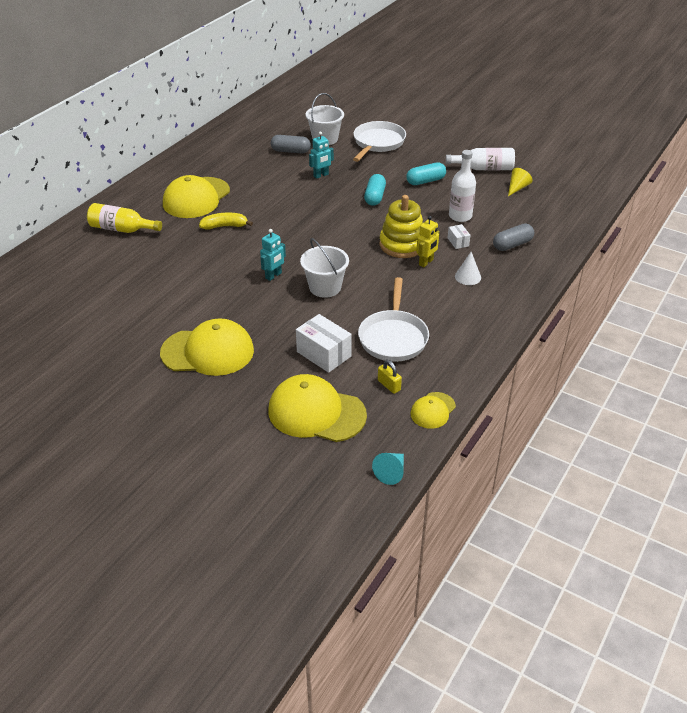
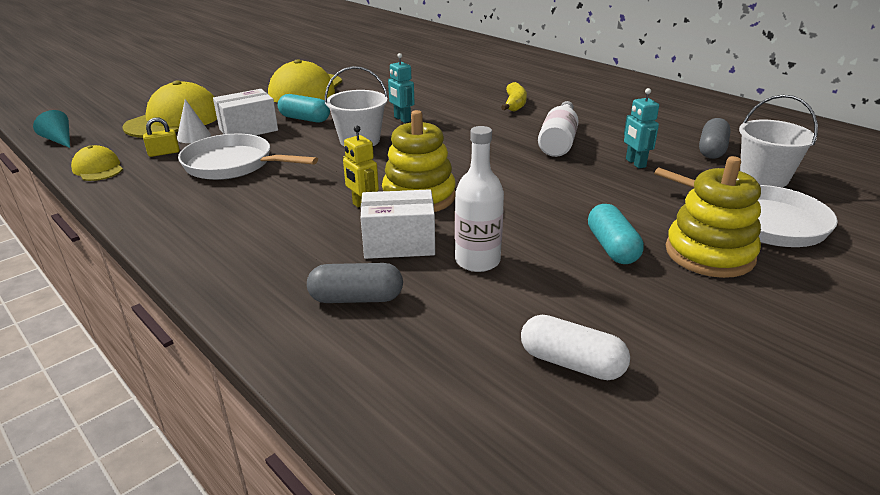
camera: 105 degrees right, 10 degrees down
(122, 229) = (525, 68): yellow bottle -> none
(196, 198) = (581, 95): yellow cap -> none
(375, 197) = (563, 194): turquoise capsule -> turquoise capsule (305, 119)
(417, 157) = (709, 254): none -> yellow stacking toy
(458, 242) = (399, 243): white box -> white box, size x1.91
(468, 277) = (302, 234): white cone -> white cone (193, 136)
(484, 168) = (667, 332): white bottle -> white bottle (558, 141)
(512, 245) = (356, 298): grey capsule -> grey capsule turned 75 degrees counterclockwise
(517, 188) = (571, 363): yellow cone -> white capsule

